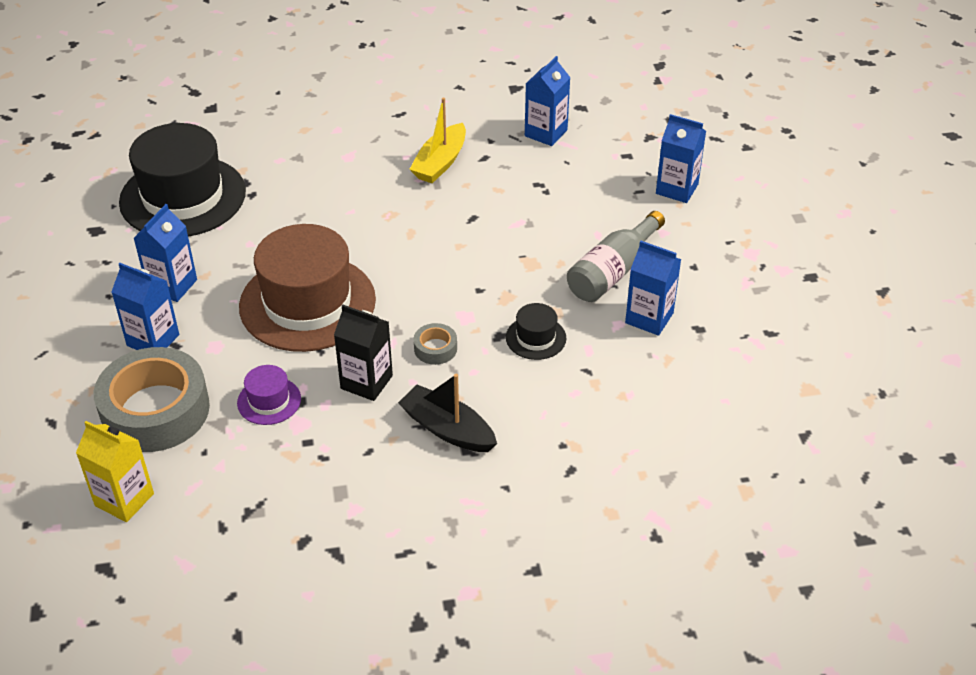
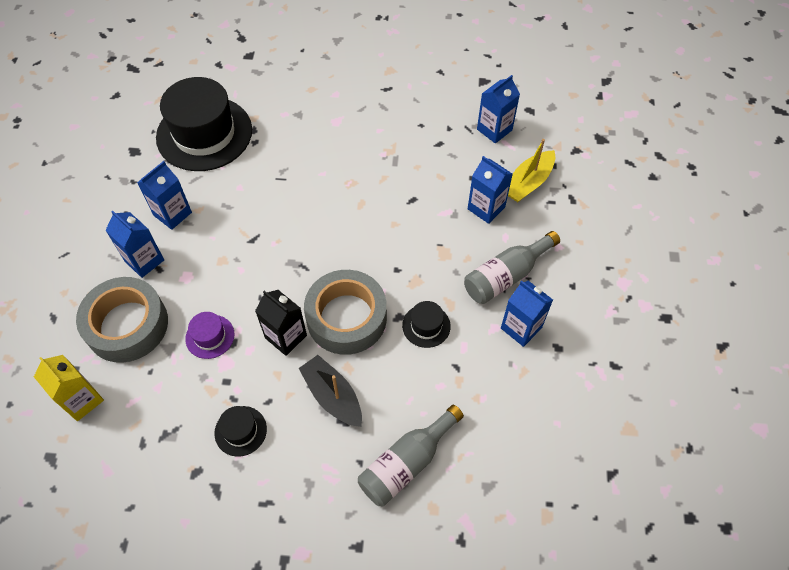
camera: 15 degrees right, 15 degrees up
(307, 303) = (265, 252): brown hat -> none
(345, 487) = (240, 431): none -> black hat
(435, 348) = (346, 317): grey tape -> grey tape, size x2.36
(440, 162) = (404, 141): yellow boat -> yellow boat (528, 183)
(563, 475) = (406, 463): none -> grey bottle
(677, 189) = (582, 206): blue carton -> blue carton (486, 208)

